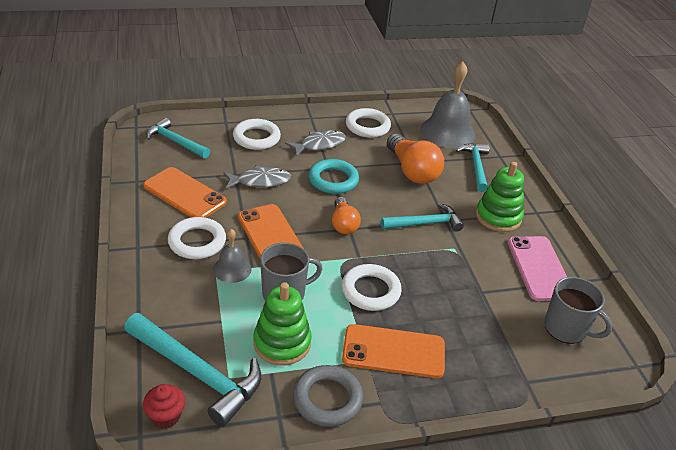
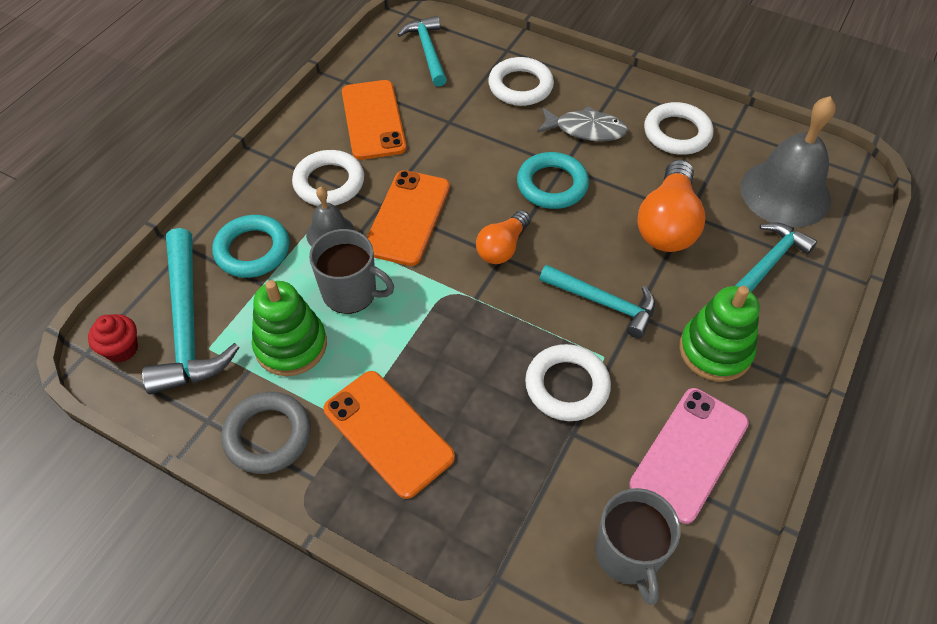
camera: 45 degrees right, 15 degrees up
(190, 306) = (252, 250): none -> turquoise ring
(260, 181) = (466, 144): grey fish -> none
(370, 291) = (442, 347): white ring -> white ring (567, 386)

